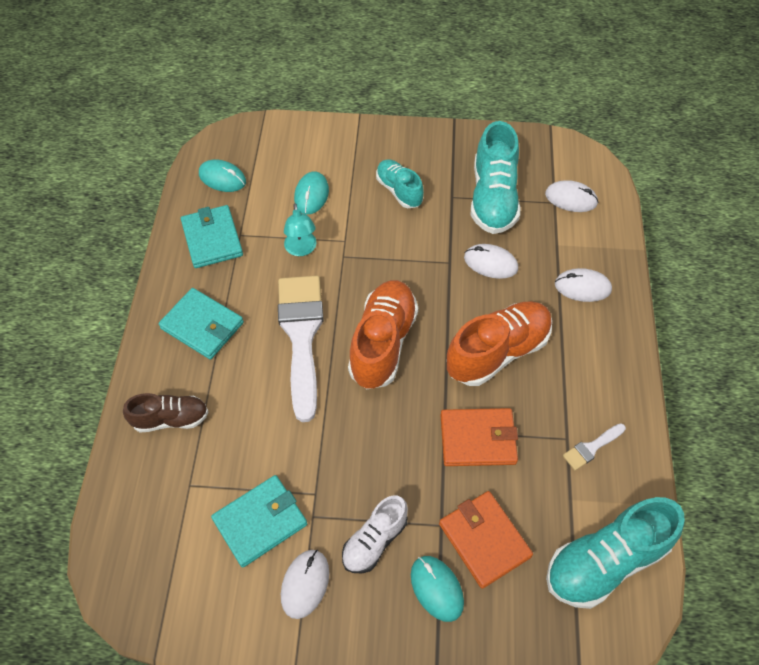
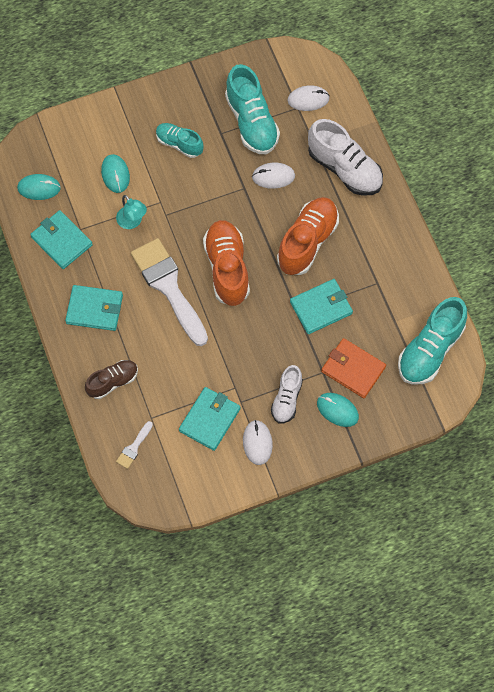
camera: 25 degrees left, 10 degrees up
(477, 439) = (321, 308): orange wallet -> turquoise wallet
(582, 287) = (344, 169): white mouse -> white shoe
(591, 448) = (395, 282): white brush -> white brush (134, 447)

